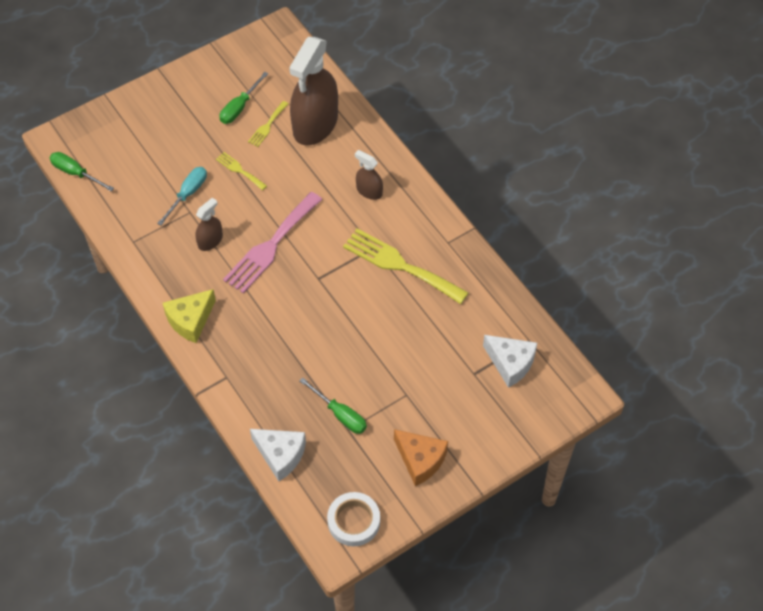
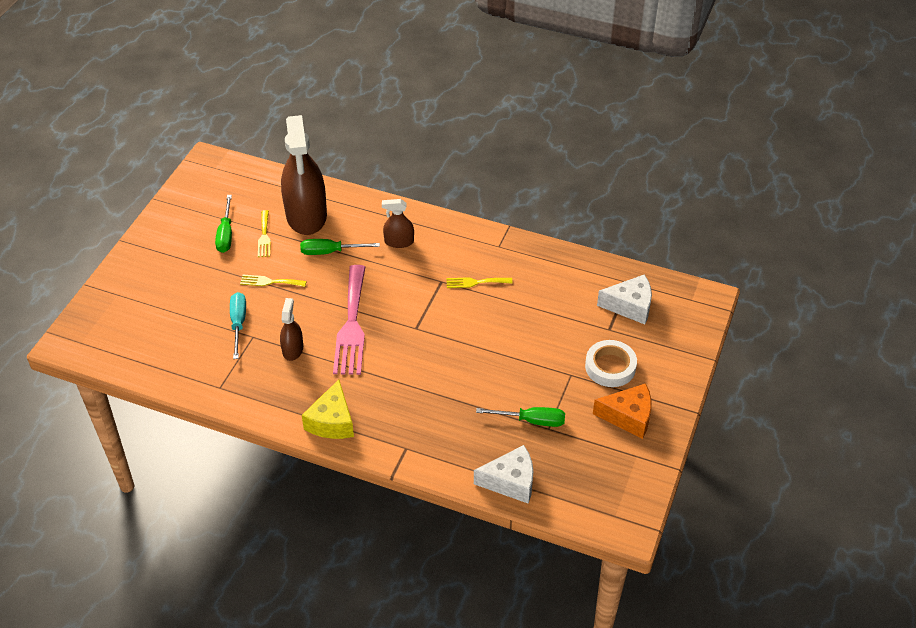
camera: 35 degrees left, 10 degrees down
(76, 173) = (112, 361): green screwdriver -> green screwdriver (330, 252)
(353, 521) = (619, 495): white tape -> white tape (610, 367)
(400, 265) = (475, 282): yellow fork -> yellow fork, size x0.48

